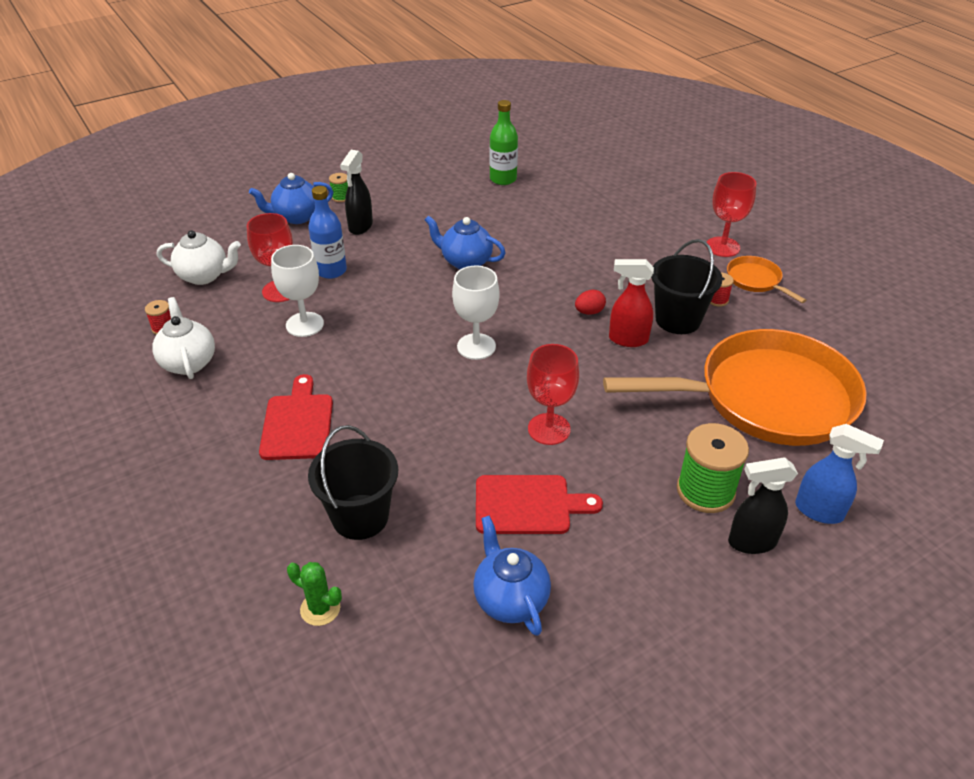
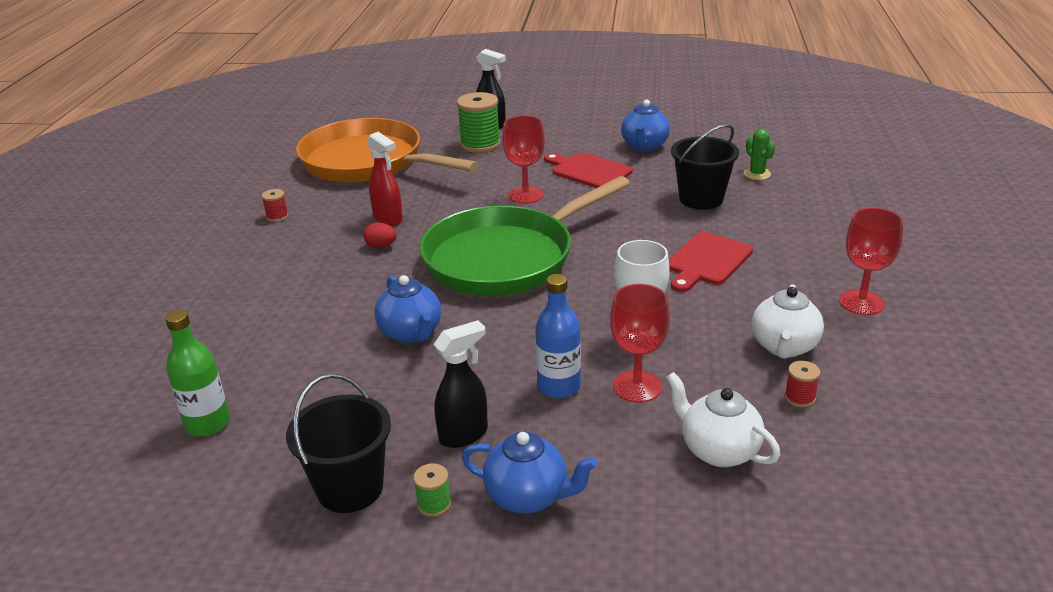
camera: 140 degrees left, 10 degrees down
(476, 346) = (506, 258): white goblet -> green pan
(678, 320) = (330, 216): black bucket -> black bucket (350, 488)
(722, 247) = (185, 248): red goblet -> red goblet (861, 302)
(756, 280) = (223, 217): orange pan -> none
(819, 511) = (438, 122): blue spray bottle -> none

